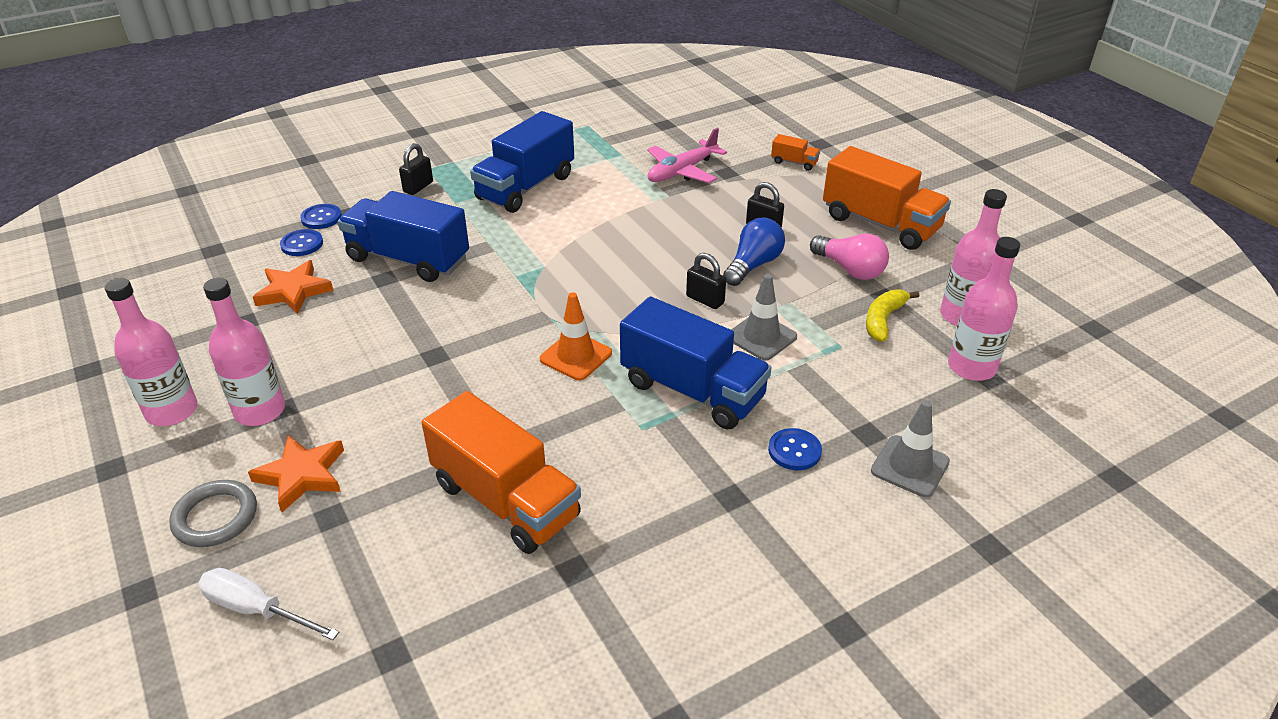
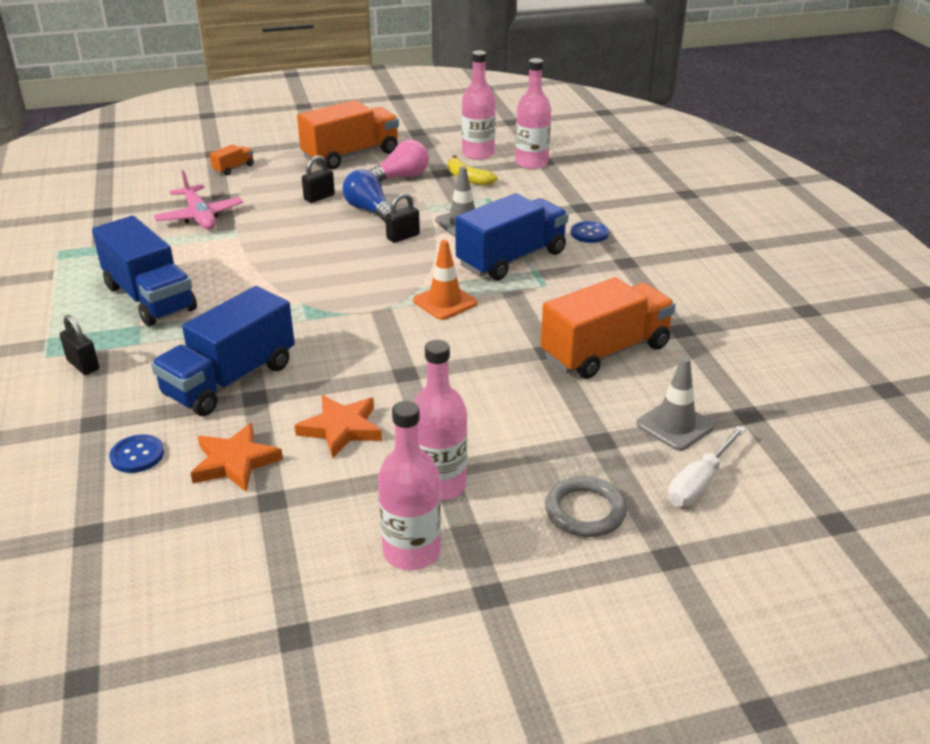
camera: 75 degrees left, 5 degrees down
(302, 475) = (544, 457): orange star -> orange star (341, 429)
(321, 218) = (88, 439): blue button -> none
(910, 466) = (615, 201): grey traffic cone -> grey traffic cone (675, 425)

